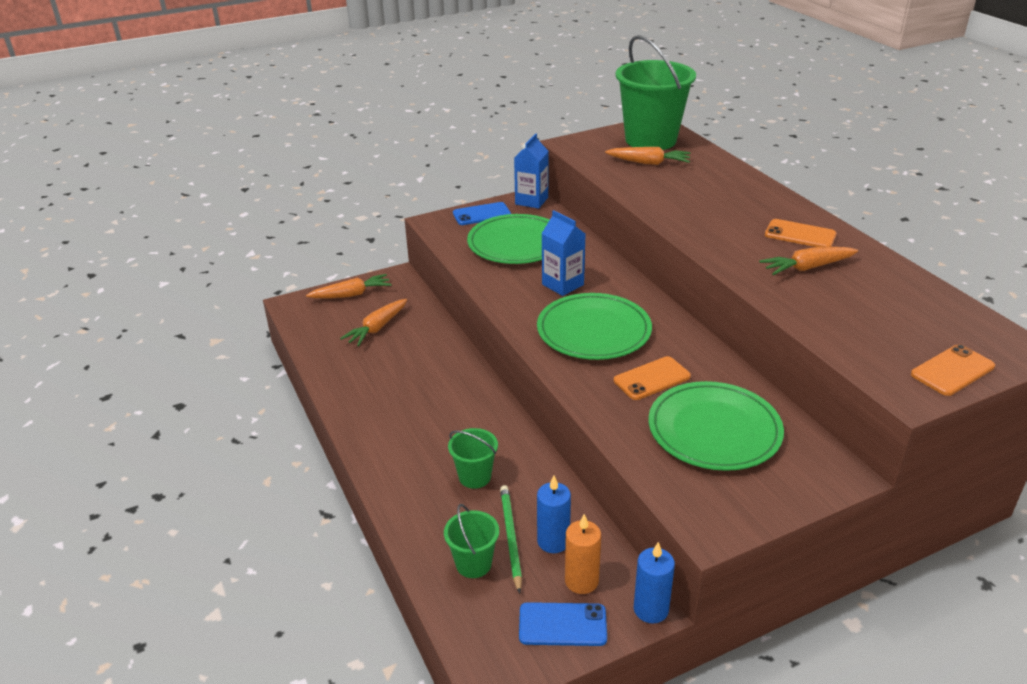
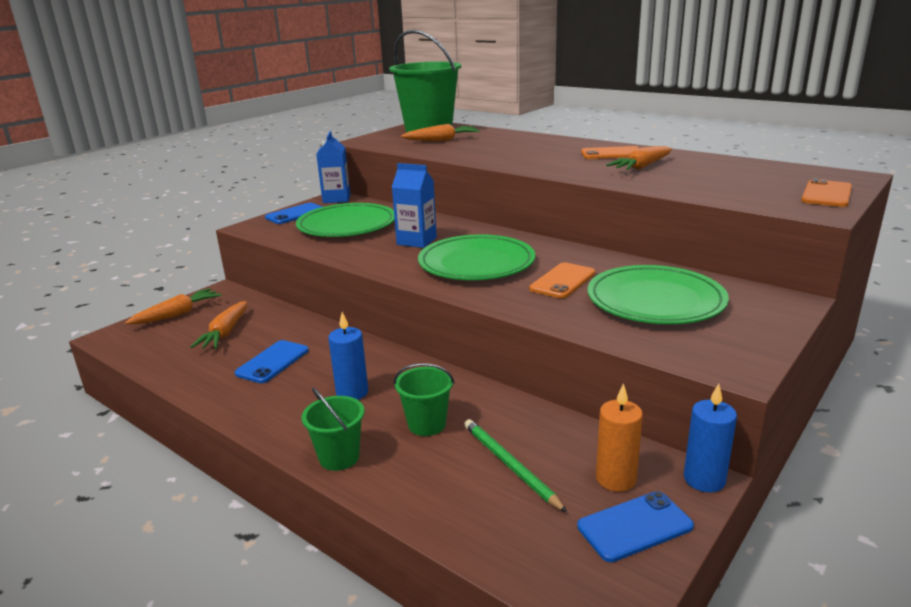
camera: 25 degrees left, 10 degrees down
(397, 372) = (272, 362): none -> blue phone
(473, 564) = (490, 503): green bucket -> green bucket (339, 457)
(553, 541) = (556, 454): blue candle -> blue candle (352, 393)

